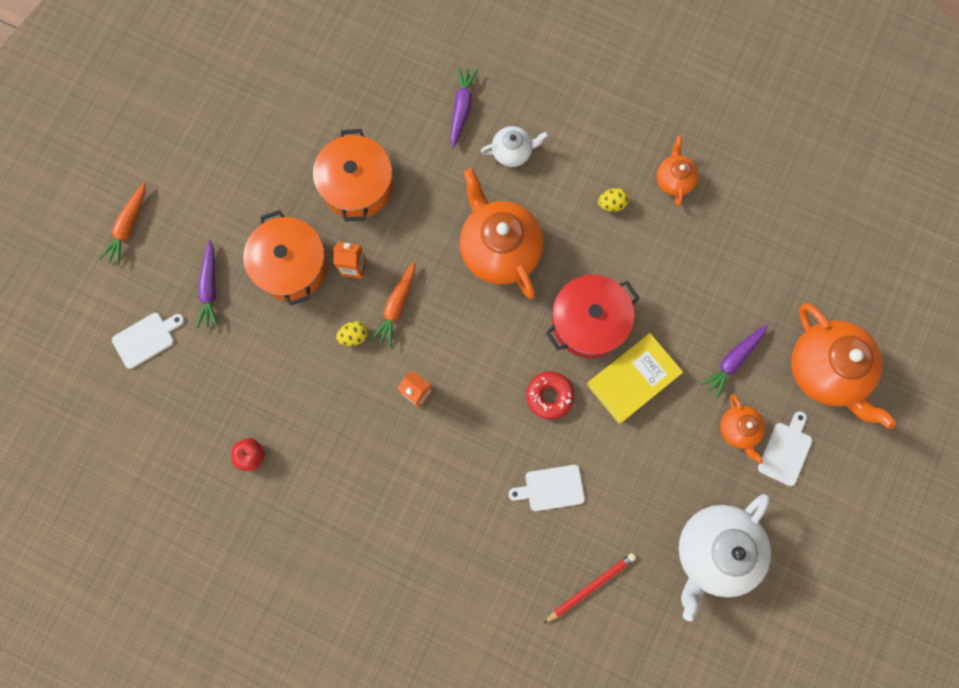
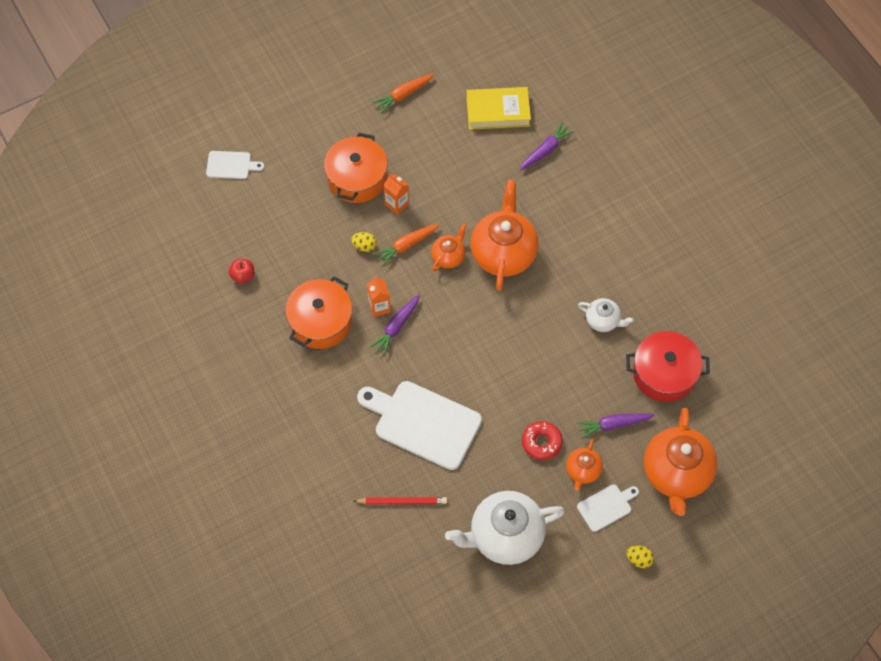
camera: 35 degrees right, 15 degrees down
(128, 226) = (271, 92): orange carrot -> orange carrot (403, 95)
(210, 288) = (294, 160): purple carrot -> purple carrot (396, 327)
(357, 185) = (438, 156): orange pot -> orange pot (320, 321)
(512, 152) = (560, 198): white teapot -> white teapot (603, 321)
(549, 396) = (466, 365): red donut -> red donut (541, 442)
(551, 488) = (423, 423): white cutting board -> white cutting board, size x2.02
(588, 321) = (530, 336): red pot -> red pot (664, 374)
(611, 204) = (604, 272): yellow egg -> yellow egg (639, 559)
(632, 379) = (532, 391): yellow book -> yellow book (498, 111)
(673, 179) = (661, 284): orange teapot -> orange teapot (448, 256)

